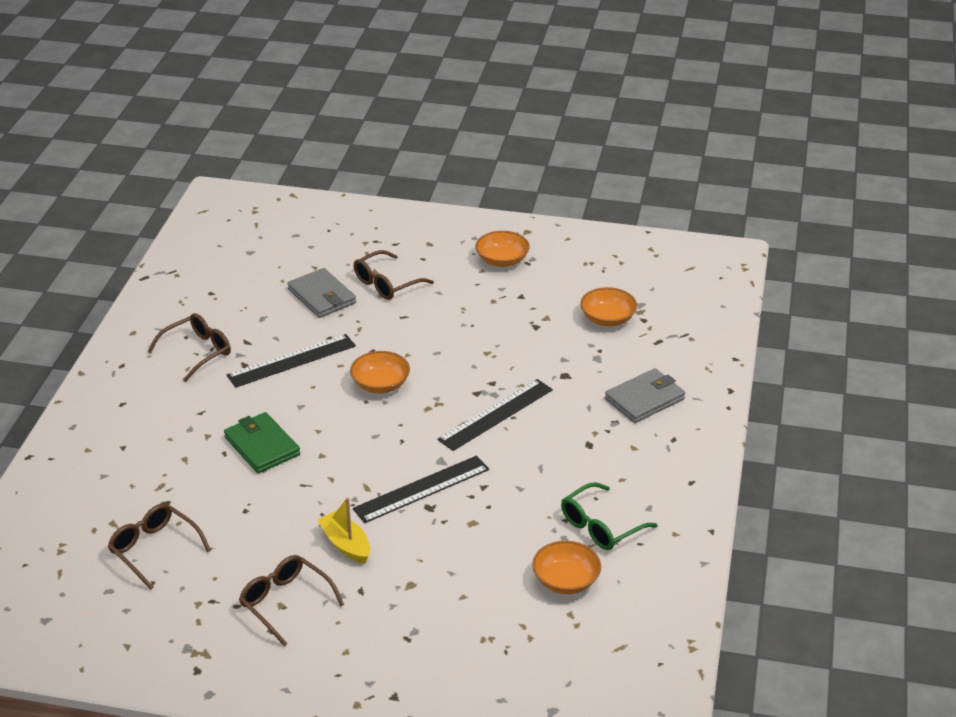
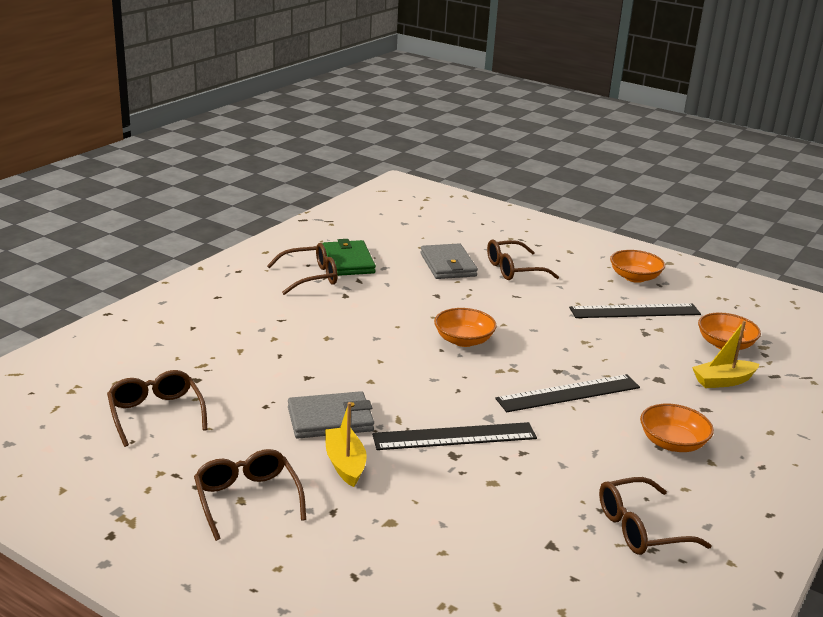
camera: 20 degrees right, 10 degrees down
(262, 446) = (318, 359): green wallet -> green wallet (348, 261)
(291, 360) = (390, 303): black ruler -> black ruler (635, 311)
(566, 580) = (573, 573): orange bowl -> orange bowl (672, 443)
(600, 526) = (640, 528): green glasses -> brown glasses
(618, 361) = (723, 381): none -> yellow boat
(644, 399) = (741, 421): grey wallet -> grey wallet (330, 419)

